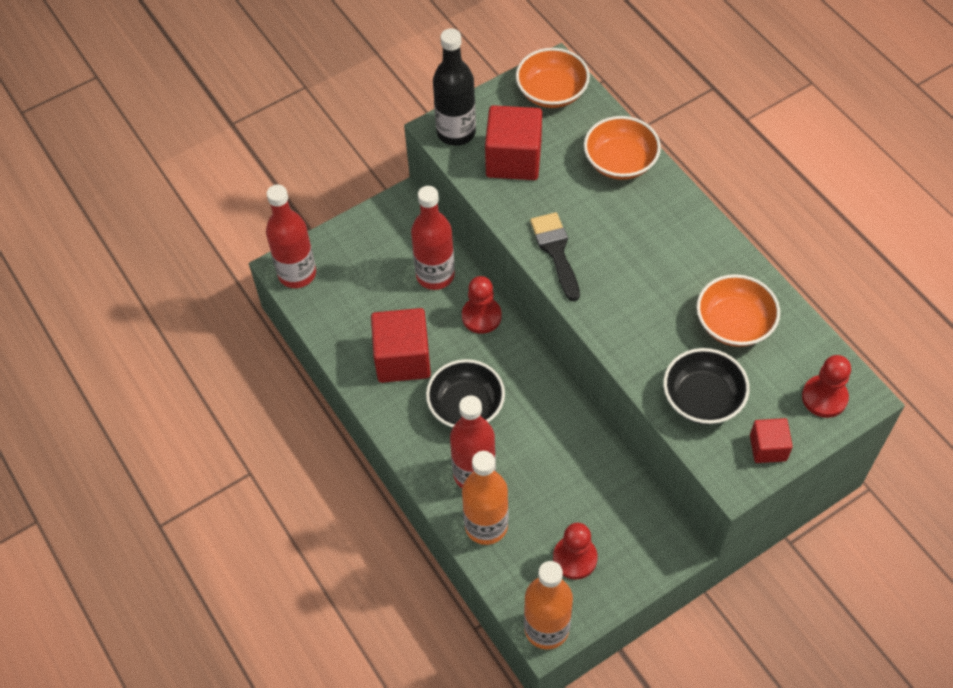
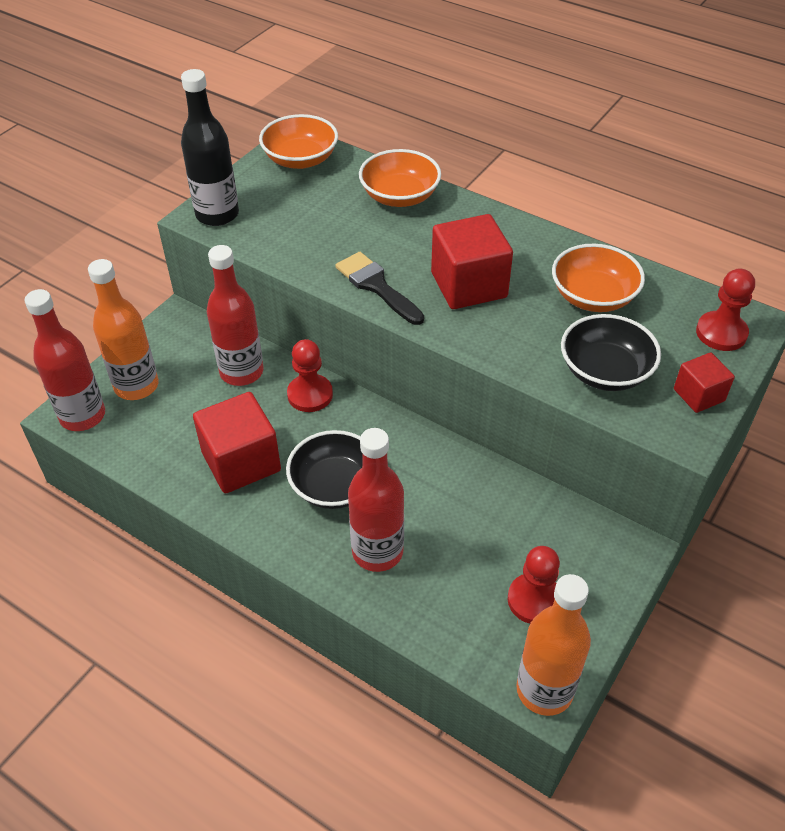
camera: 25 degrees left, 10 degrees down
(486, 525) = (418, 602): orange bottle -> orange bottle (136, 386)
(513, 159) = (290, 221): red cube -> red cube (469, 285)

